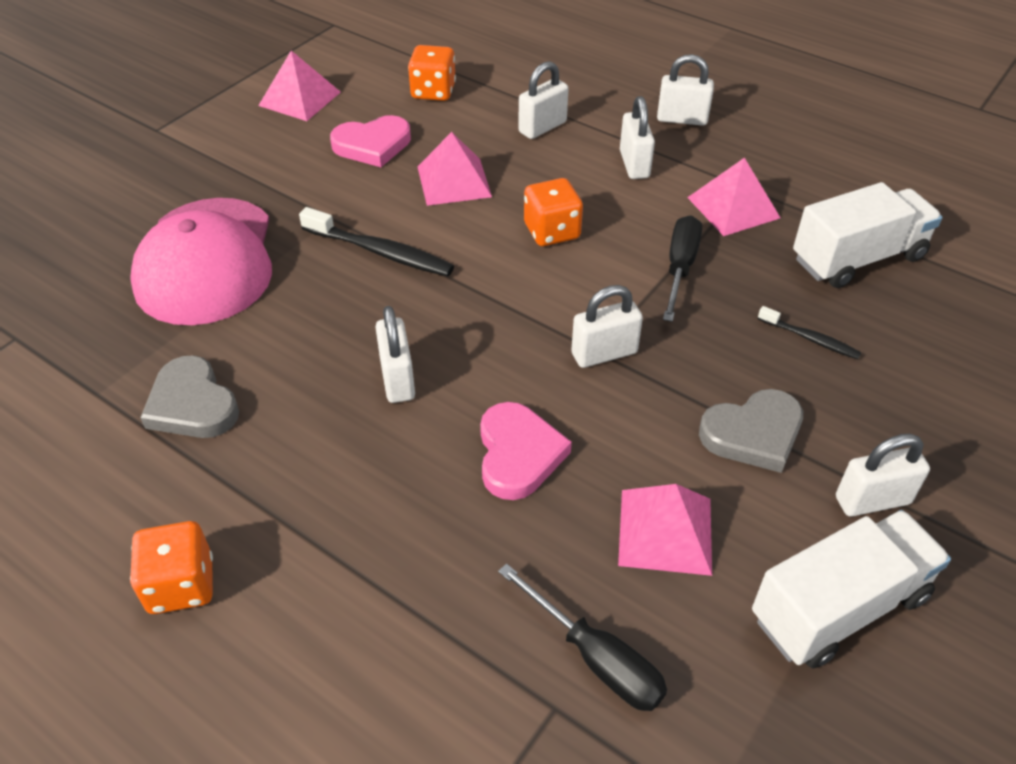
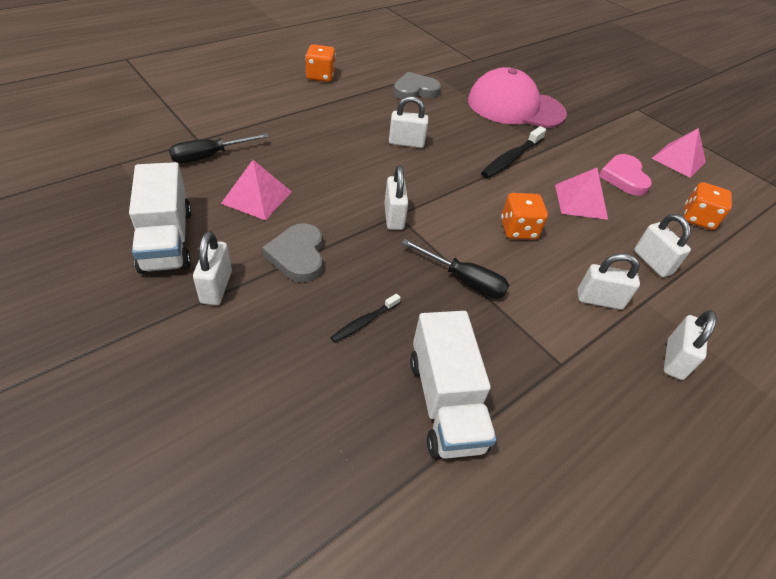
camera: 100 degrees right, 0 degrees up
(518, 454) = (335, 166): pink heart -> none
(733, 207) = (533, 342): pink pyramid -> none

